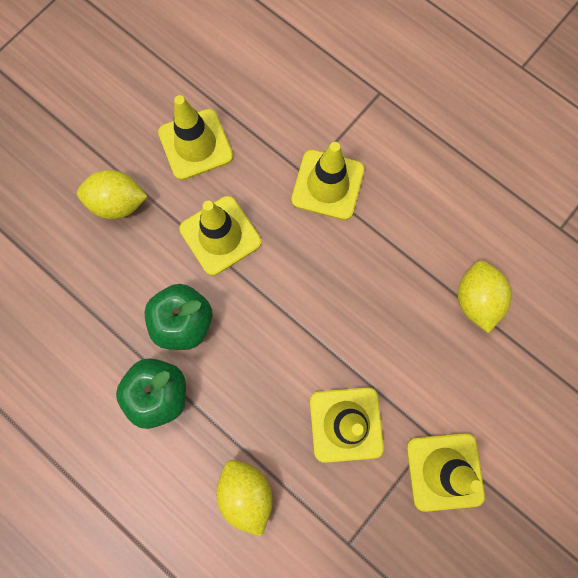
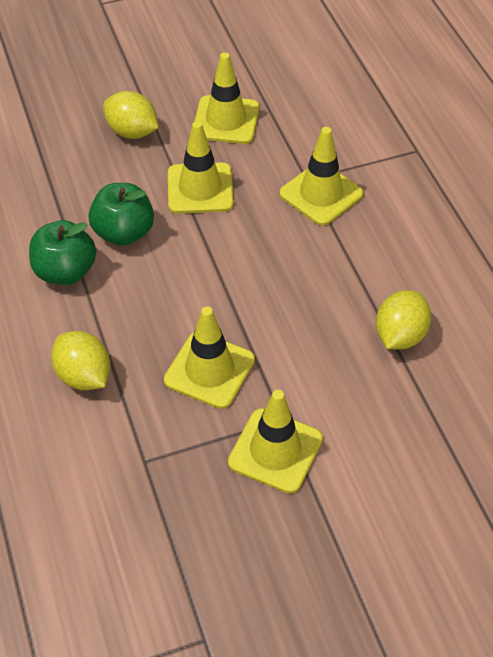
camera: 30 degrees right, 25 degrees down
(246, 492) = (84, 376): yellow lemon -> yellow lemon turned 45 degrees counterclockwise

